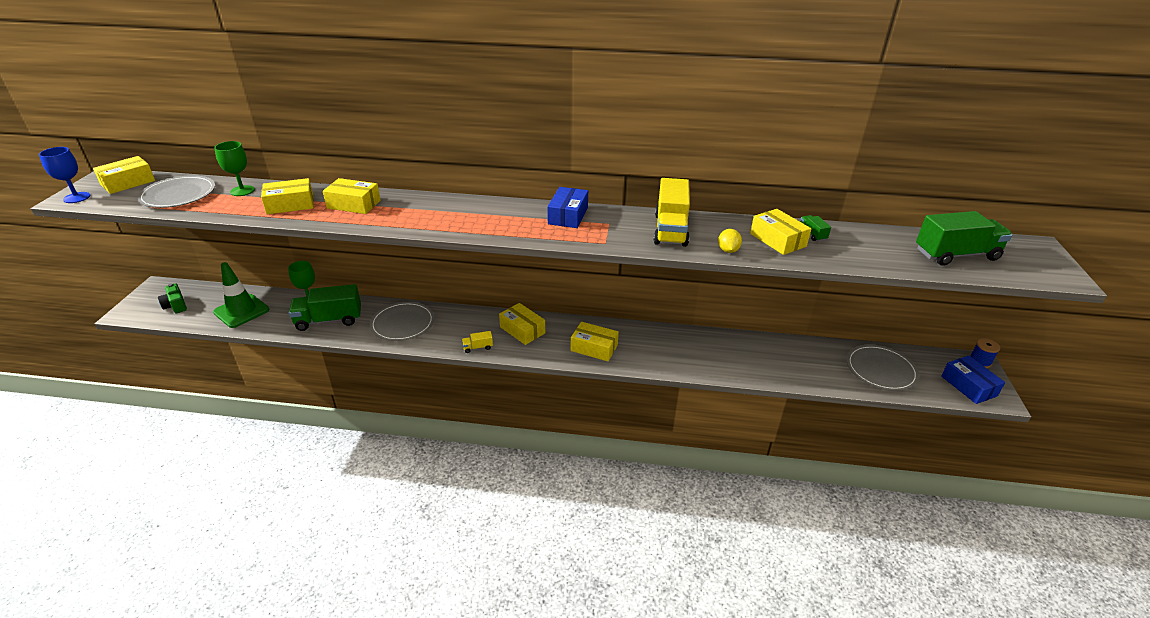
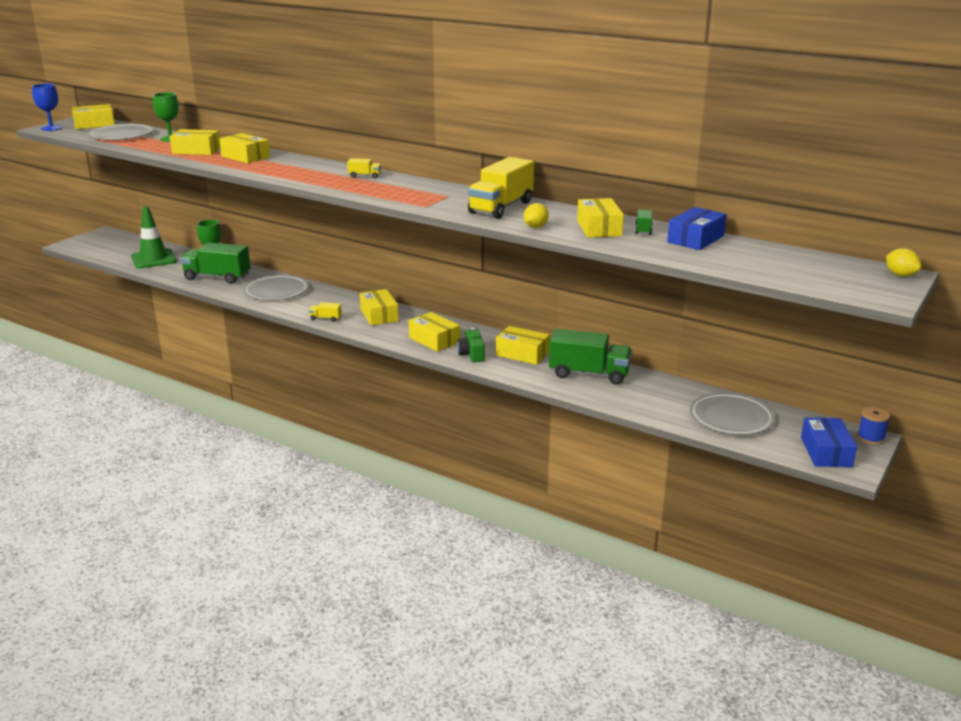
camera: 25 degrees right, 10 degrees down
(176, 306) = (107, 247): green camera -> green camera (471, 354)
(503, 210) = (364, 176): none -> yellow truck
(568, 215) = (418, 186): blue box -> blue box (695, 239)
(677, 344) = (522, 354): none -> yellow box
(956, 255) = (782, 265): green truck -> green truck (589, 374)
(1039, 246) = (900, 275): none -> yellow lemon

